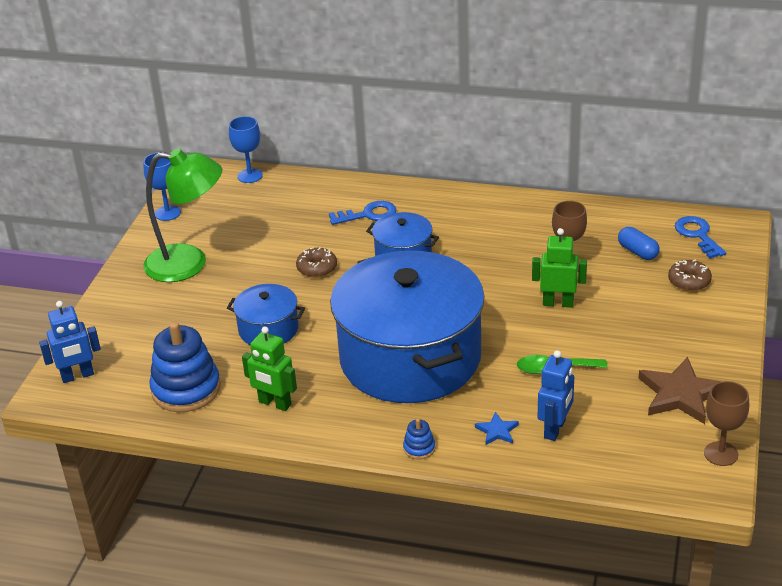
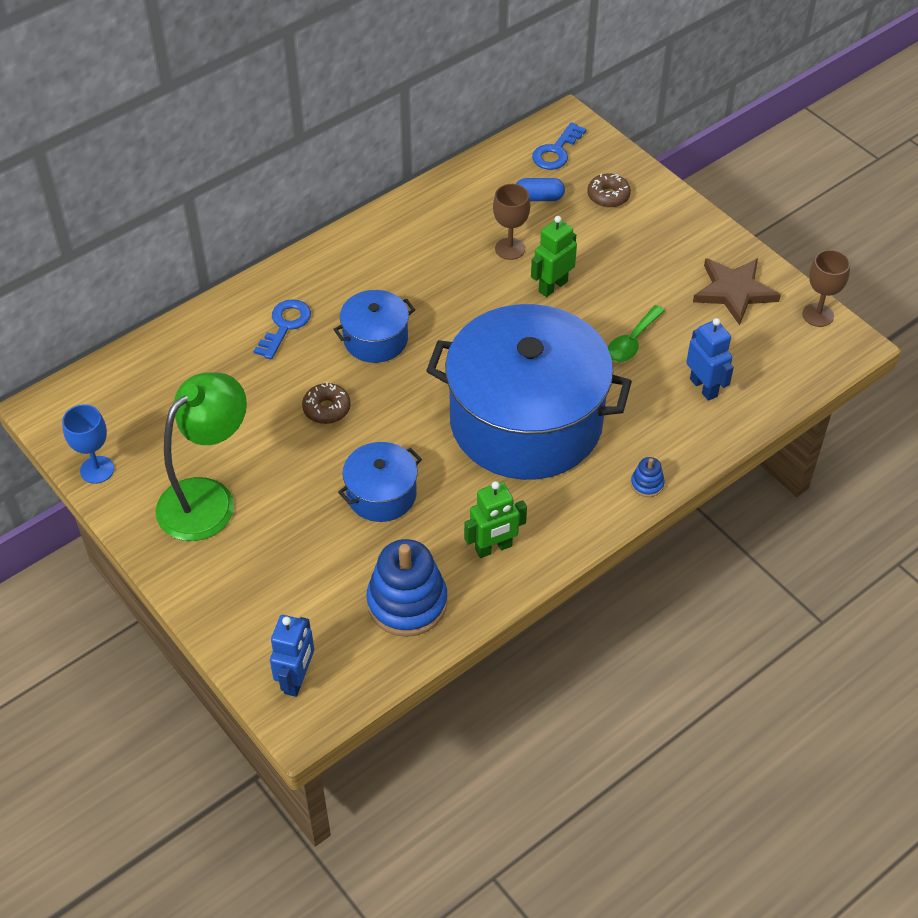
camera: 55 degrees left, 15 degrees up
(250, 176) = (111, 372): blue goblet -> none
(497, 431) = (673, 423): blue star -> none
(697, 235) = (556, 151): blue key -> blue key turned 75 degrees counterclockwise

